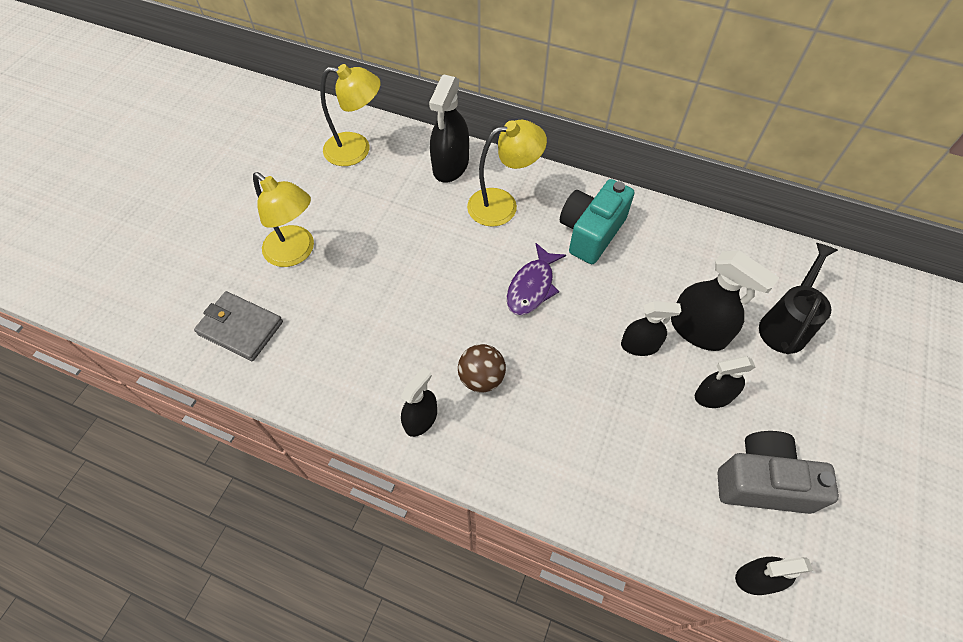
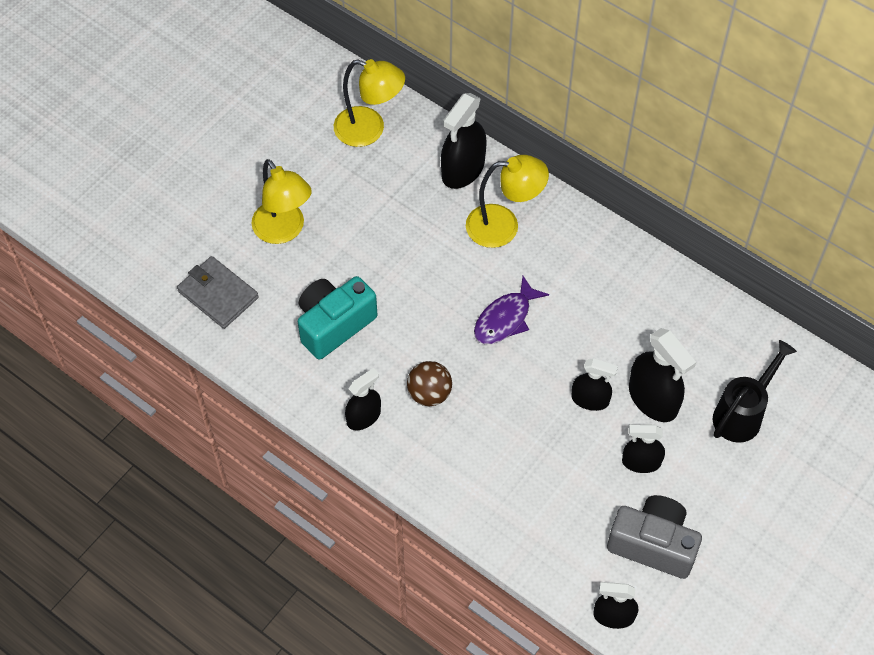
camera: 15 degrees right, 0 degrees up
(591, 232) = (584, 276): turquoise camera -> turquoise camera (334, 324)

